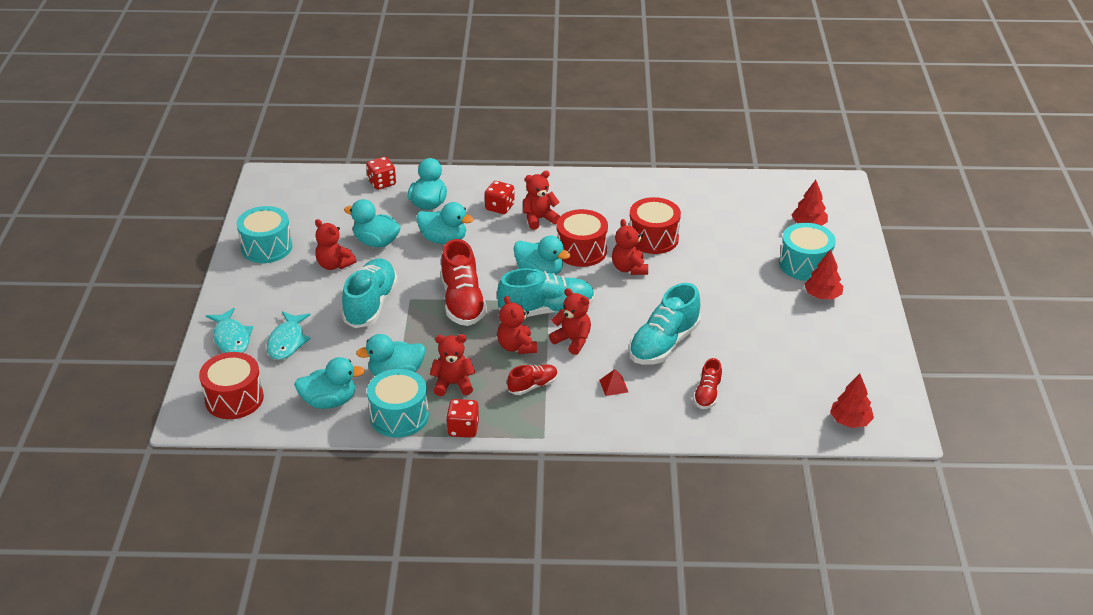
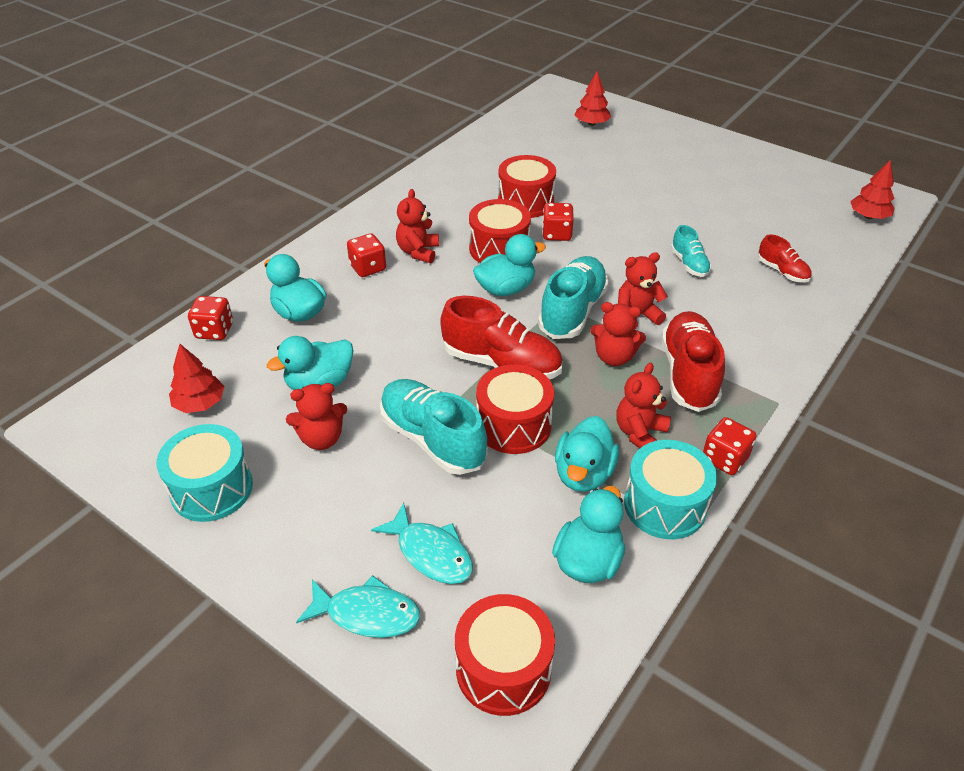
camera: 55 degrees left, 5 degrees up
(411, 330) = (513, 425): none -> red drum
(444, 239) = (376, 329): turquoise duck -> none
(533, 386) = (688, 374): red shoe -> red shoe, size x1.87
(613, 386) = (729, 320): red pyramid -> none
(629, 268) = (556, 234): red teddy bear -> red dice
(664, 344) = (689, 264): turquoise shoe -> turquoise shoe, size x0.54
(805, 264) = (643, 148): turquoise drum -> none
(822, 295) = (692, 158): red tree -> red tree (200, 403)

